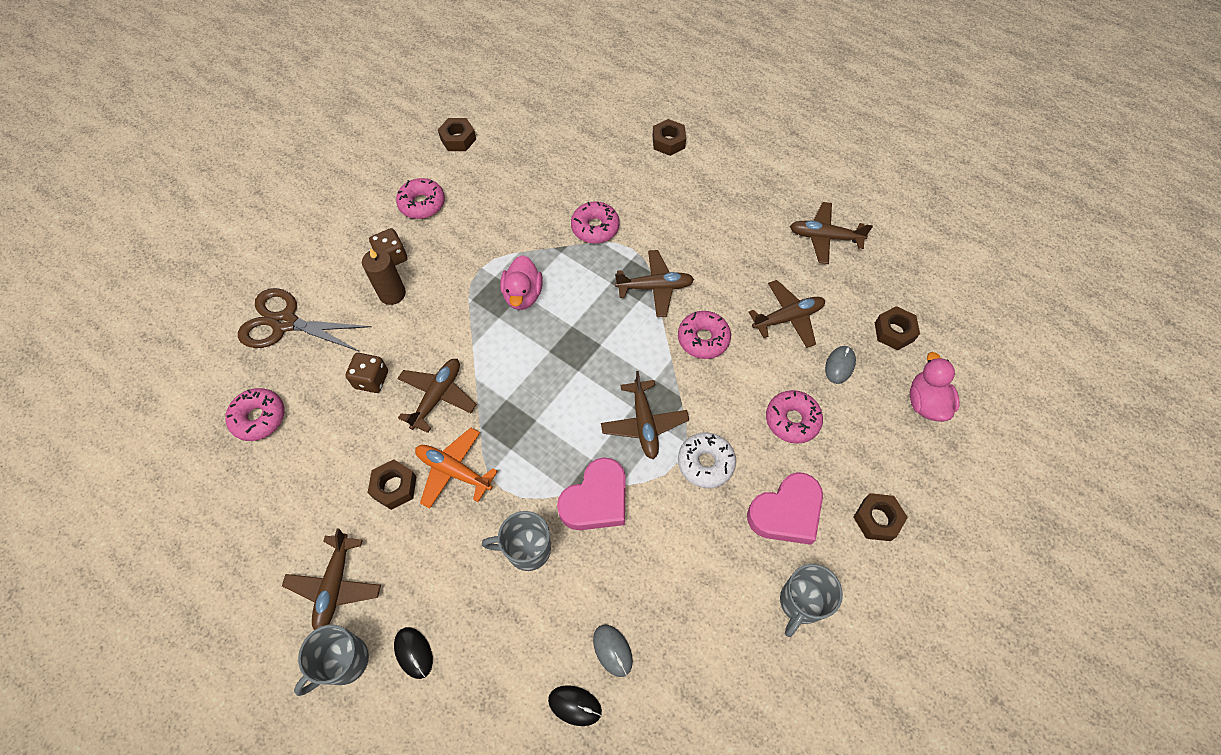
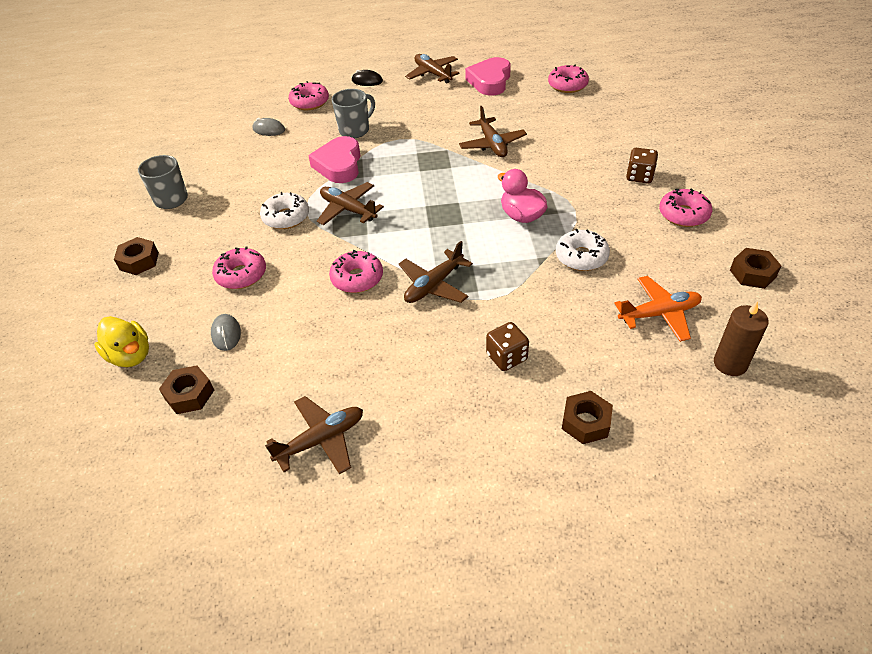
camera: 140 degrees right, 15 degrees down
(285, 323) = (631, 115): brown scissors -> none
(344, 661) = (394, 64): grey mug -> none
(371, 380) = (540, 127): brown dice -> brown dice (506, 357)
(392, 294) = (602, 162): brown candle -> brown candle (730, 363)
(394, 487) = (457, 108): brown nut -> none
(454, 471) = (435, 129): orange plane -> orange plane (659, 314)
(533, 229) = (581, 257): none -> white donut
(575, 705) = (270, 109): black mouse -> none
(595, 227) = (537, 292): pink donut -> pink donut (310, 102)
(786, 512) = (209, 228): pink heart -> pink heart (490, 81)
(788, 318) = (299, 339): brown plane -> none
(926, 402) = (131, 355): pink duck -> yellow duck

